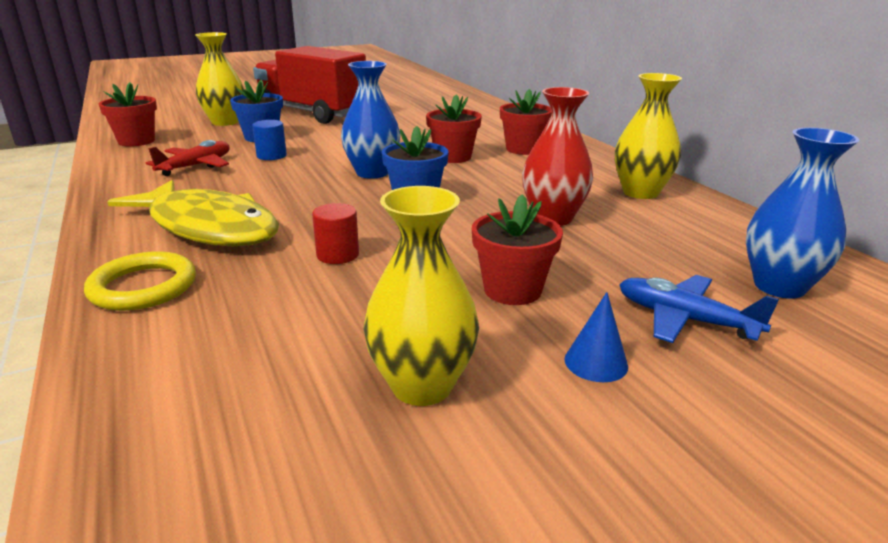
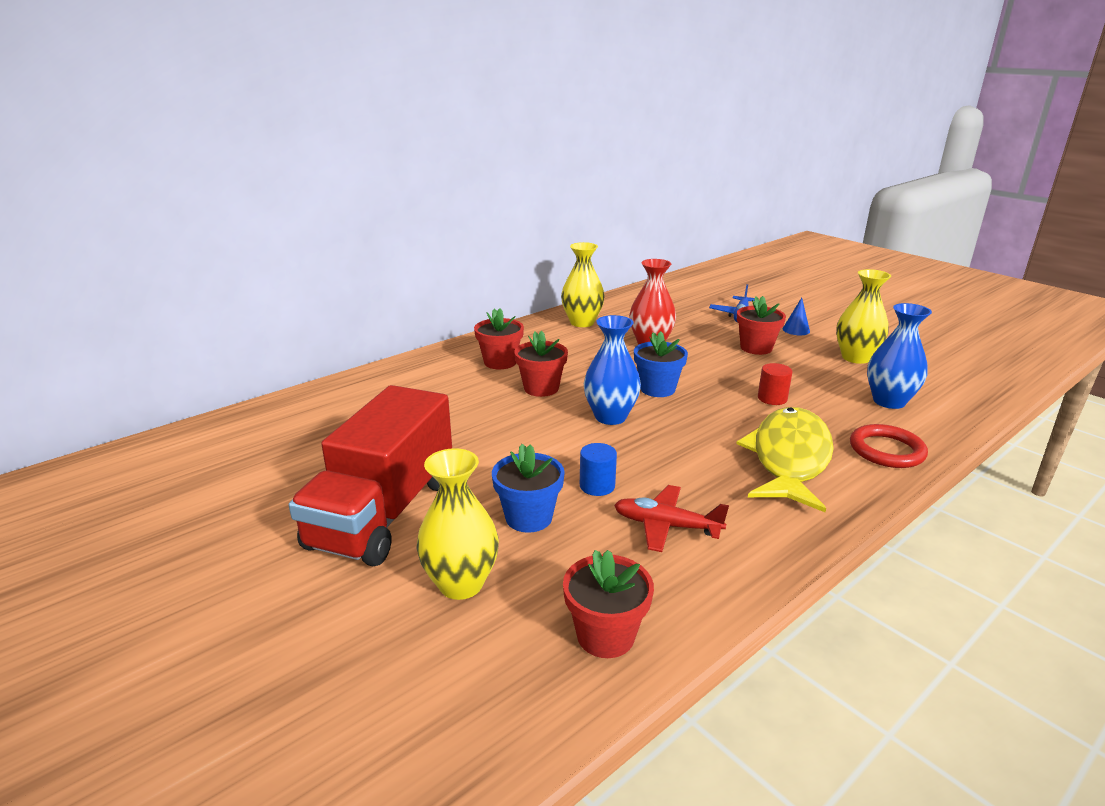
camera: 105 degrees left, 0 degrees up
(143, 287) = (886, 450): yellow ring -> red ring
(779, 286) = (688, 299): blue vase -> blue vase (889, 401)

